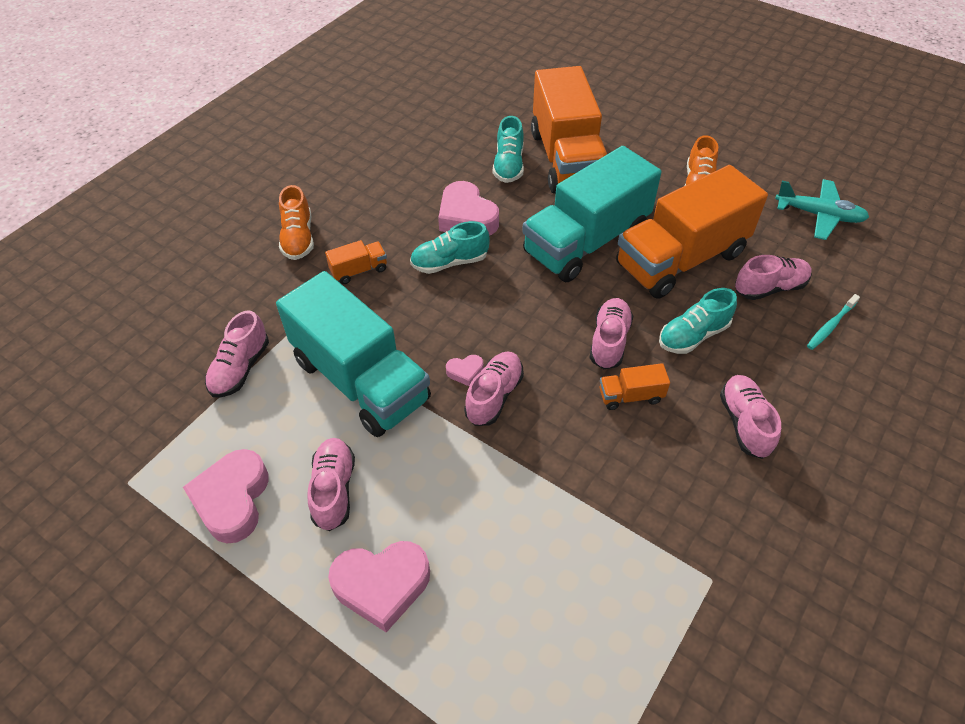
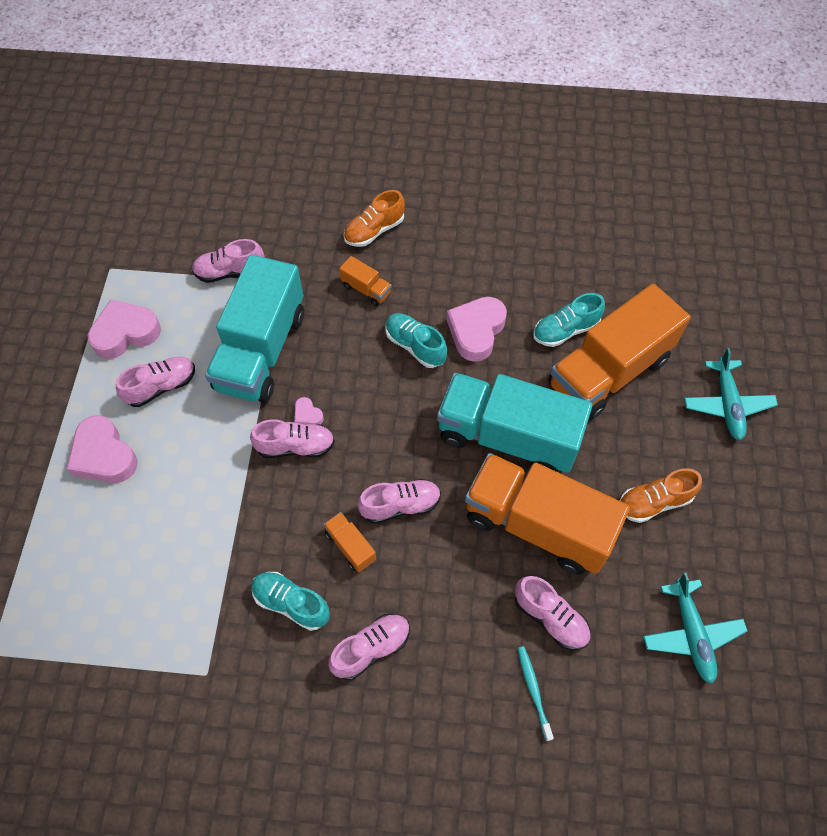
camera: 60 degrees right, 10 degrees up
(638, 114) = (727, 404): none -> turquoise plane
(693, 335) = (447, 571): turquoise shoe -> turquoise shoe (291, 603)
(830, 326) = (533, 690): turquoise toothbrush -> turquoise toothbrush turned 60 degrees clockwise

